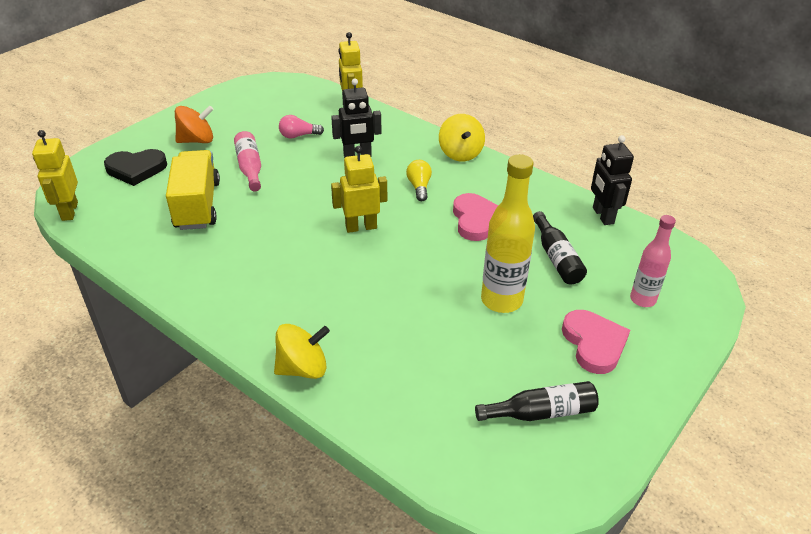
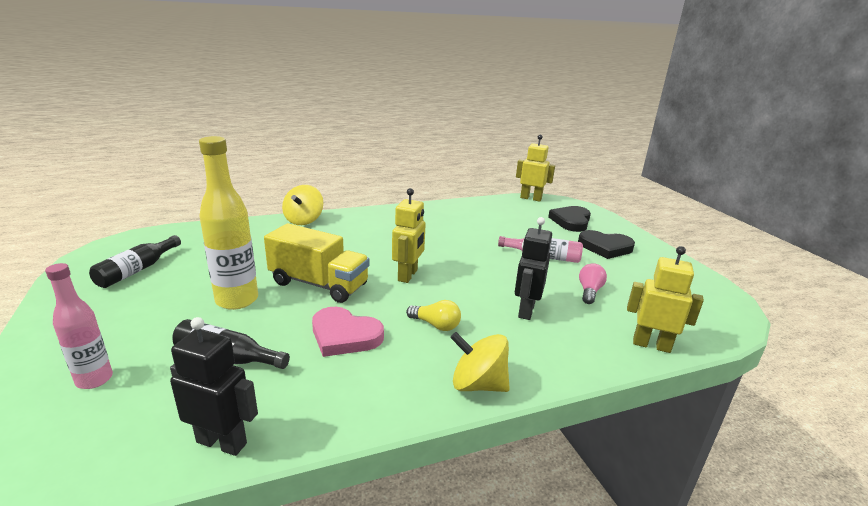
camera: 120 degrees right, 15 degrees down
(197, 140) = (605, 247): orange spinning top -> black heart
(197, 205) = (503, 229): yellow truck -> yellow truck (319, 284)
(594, 343) = (125, 319): pink heart -> none

